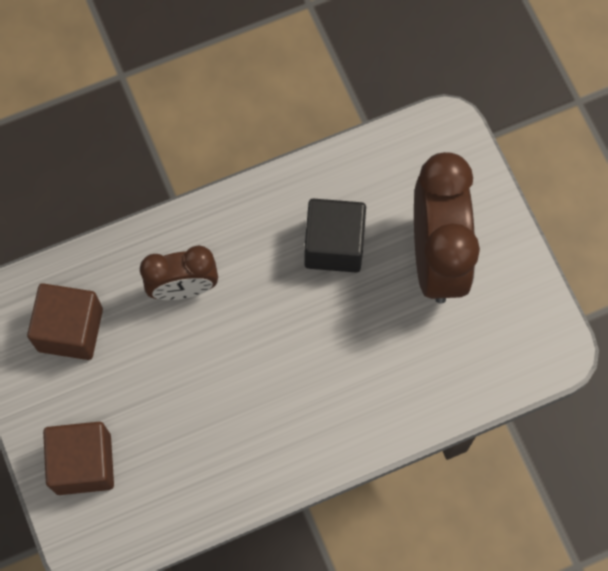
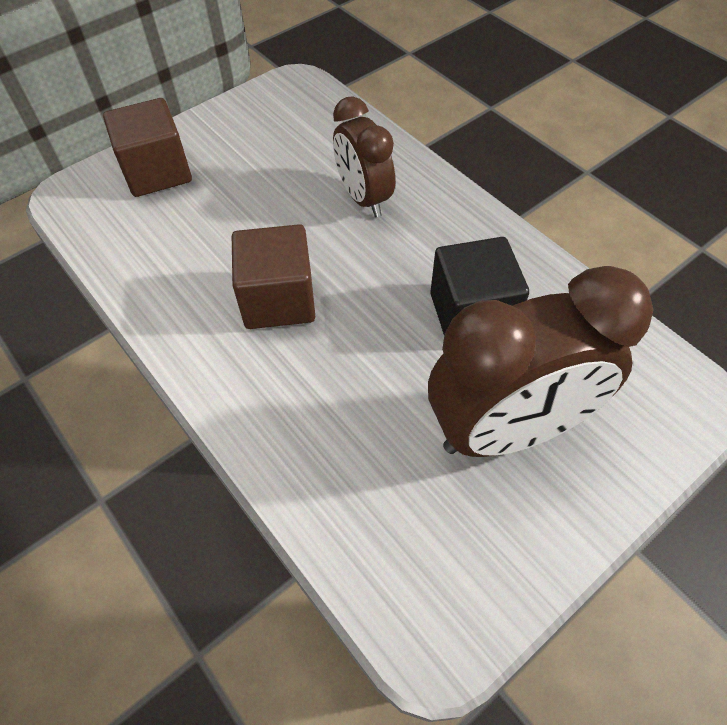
camera: 75 degrees right, 15 degrees down
(70, 329) = (290, 131): brown cube -> brown cube (278, 299)

